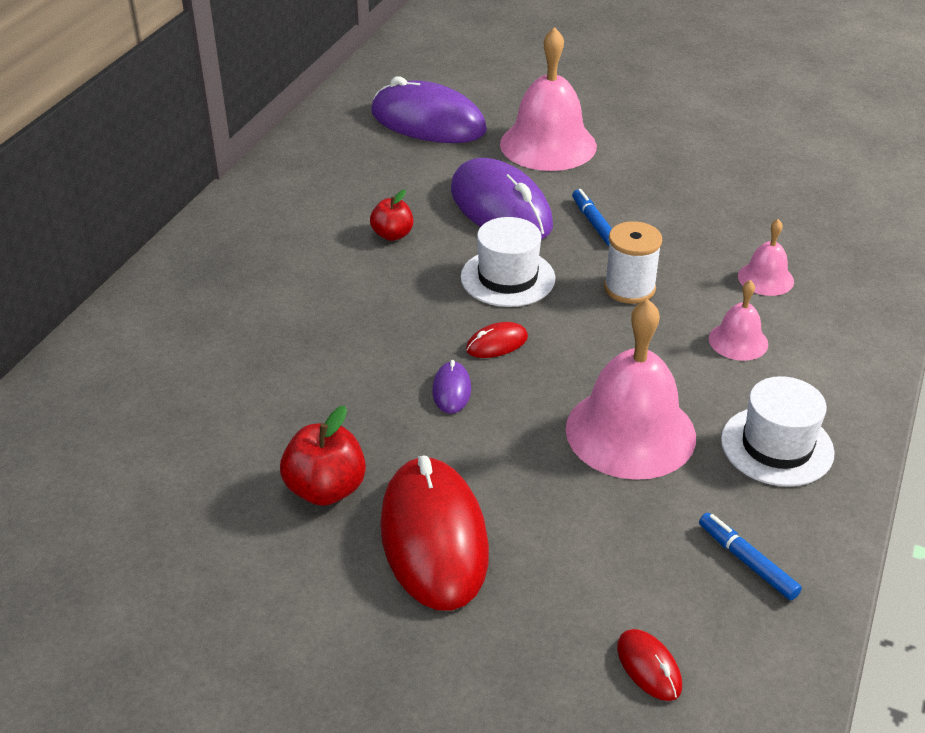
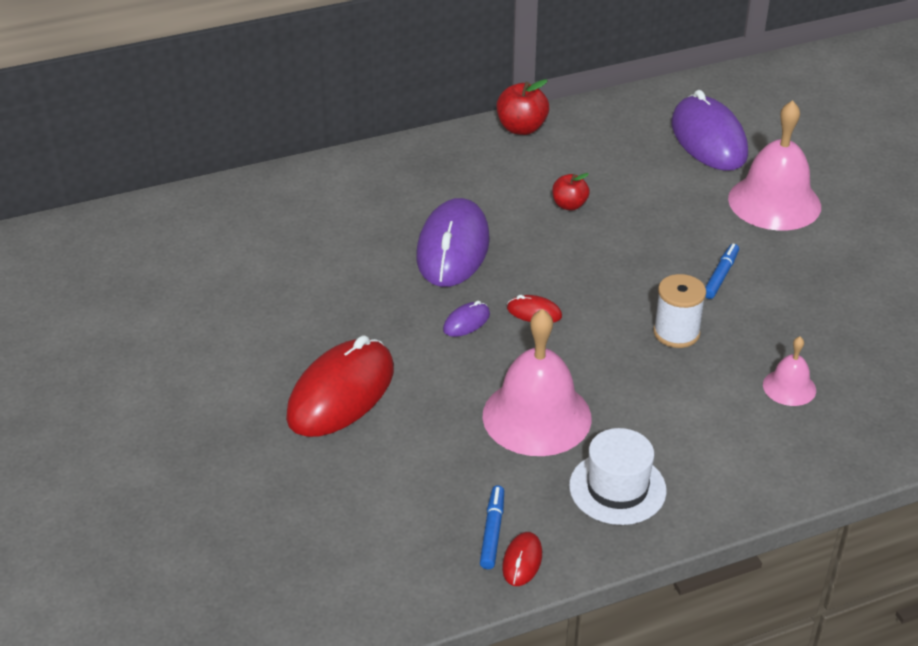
camera: 45 degrees right, 0 degrees up
(326, 489) = (322, 330): red apple -> red apple (521, 128)
(500, 208) = (669, 228): purple mouse -> purple mouse (453, 248)
(507, 278) = (603, 276): white hat -> none
(649, 667) = (355, 537): red mouse -> red mouse (522, 561)
(738, 341) = (698, 412): pink bell -> none

